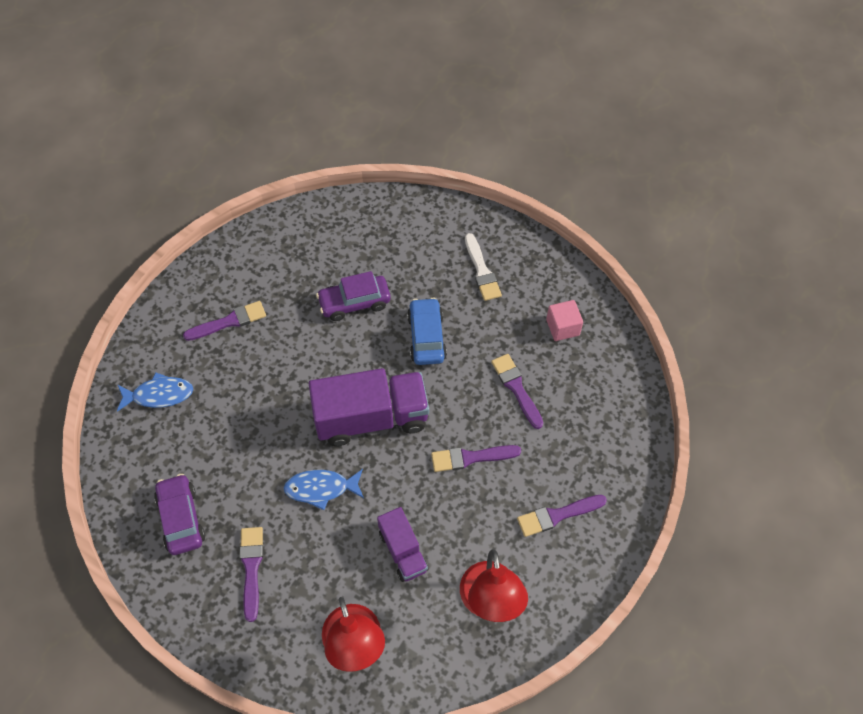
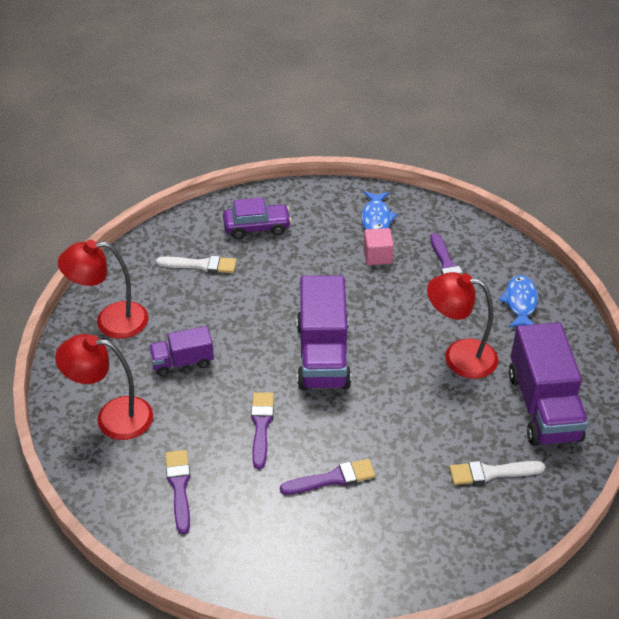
camera: 100 degrees right, 15 degrees down
(251, 568) = (201, 265): purple brush -> white brush
(321, 488) = (259, 313): blue fish -> blue fish (520, 303)
(354, 302) = (459, 356): purple car -> red lamp
(402, 237) = (543, 406): none -> purple truck
(426, 337) = (408, 410): blue car -> none
(562, 327) = (404, 538): pink cube -> pink cube (377, 256)

